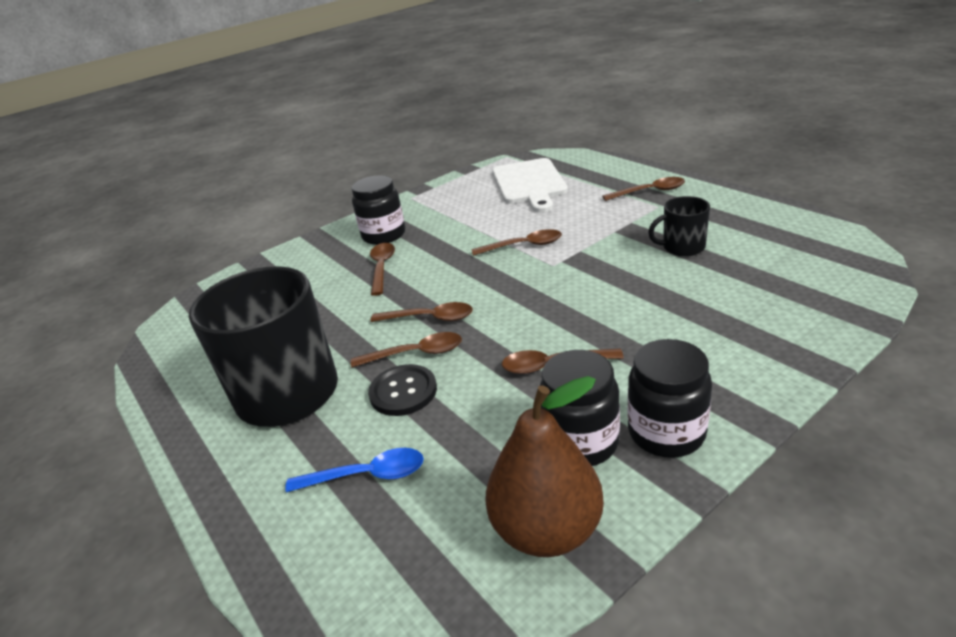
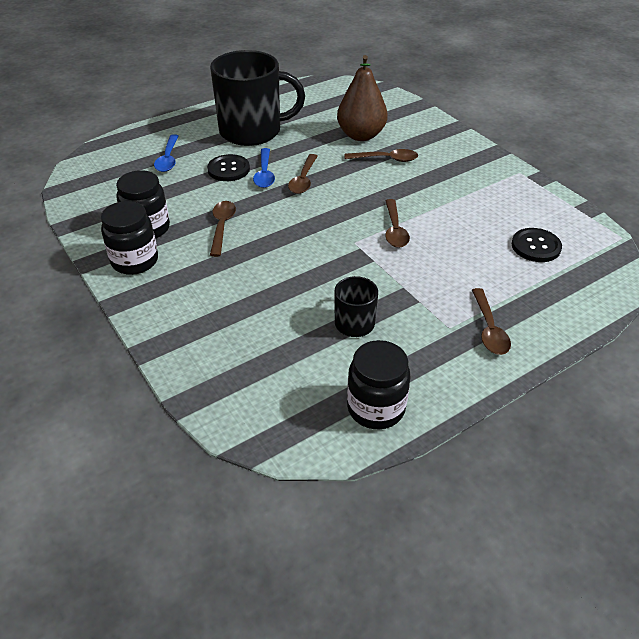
camera: 90 degrees right, 10 degrees up
(384, 235) = (443, 159): black jar -> black jar (376, 408)
(415, 354) = (264, 173): brown spoon -> blue spoon
(529, 183) = (536, 246): white cutting board -> black button
(547, 530) = (98, 210): brown pear -> brown pear (361, 135)

